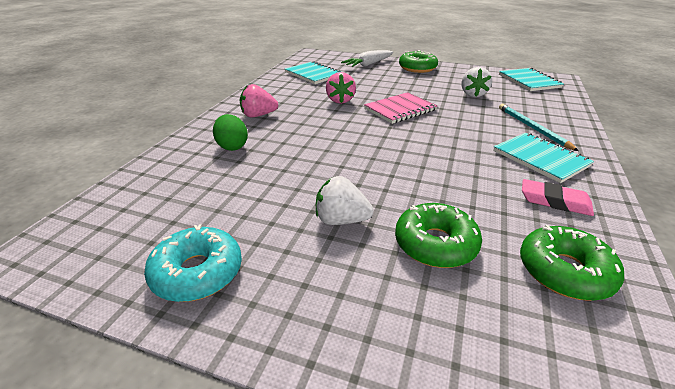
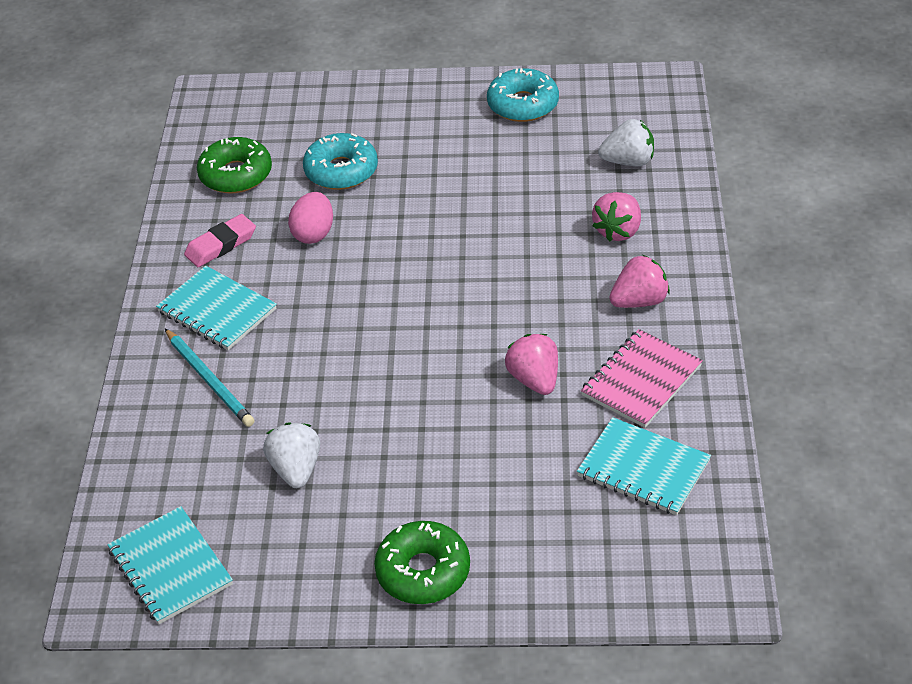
camera: 165 degrees right, 10 degrees up
(232, 146) = (618, 231): green egg -> pink strawberry
(341, 220) = (432, 171): white strawberry -> white strawberry (628, 161)
(368, 64) = (546, 561): white carrot -> none
(400, 109) = (422, 378): pink notebook -> pink notebook (641, 381)
(435, 244) = (341, 171): green donut -> turquoise donut
(466, 192) = (313, 233): none -> pink egg
(554, 201) = (221, 245): pink eraser -> pink eraser turned 45 degrees counterclockwise

